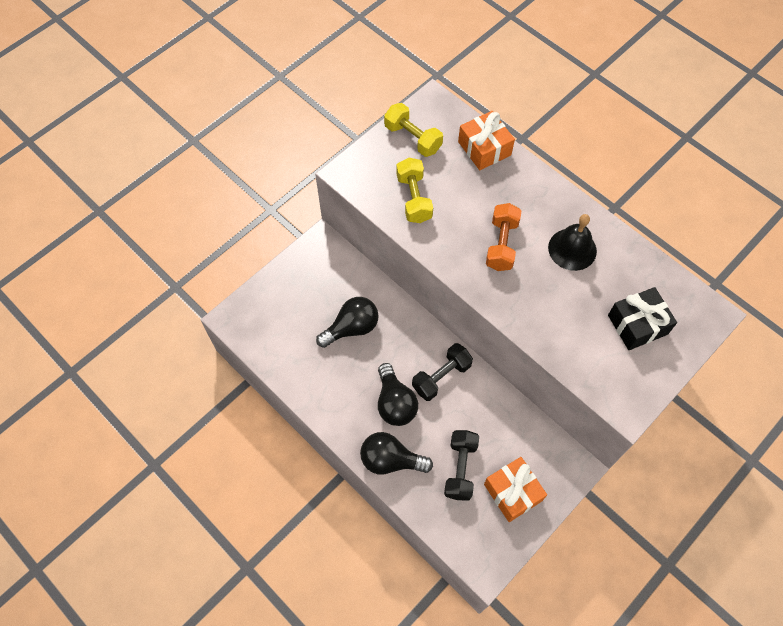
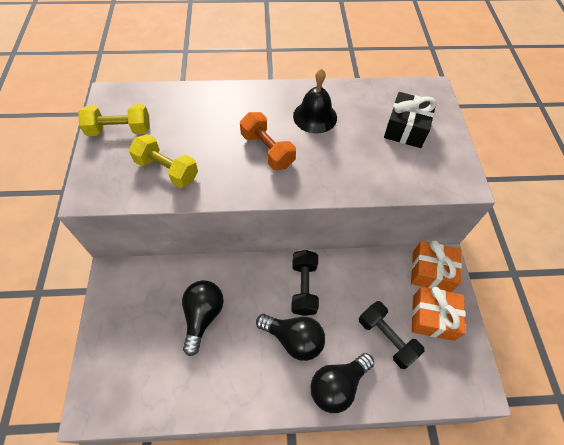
camera: 50 degrees left, 5 degrees down
(484, 148) = (183, 99): orange gift -> orange gift (431, 271)

